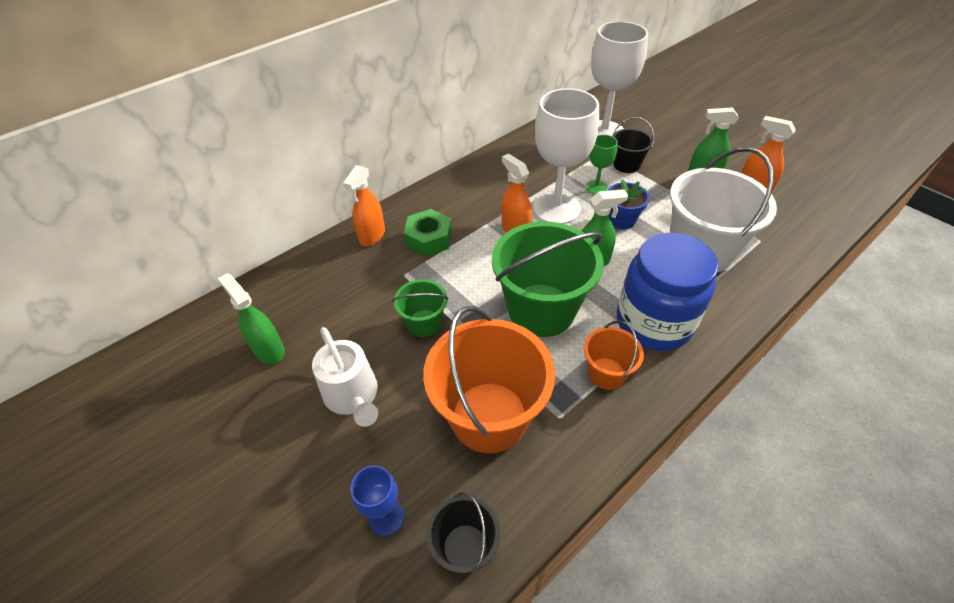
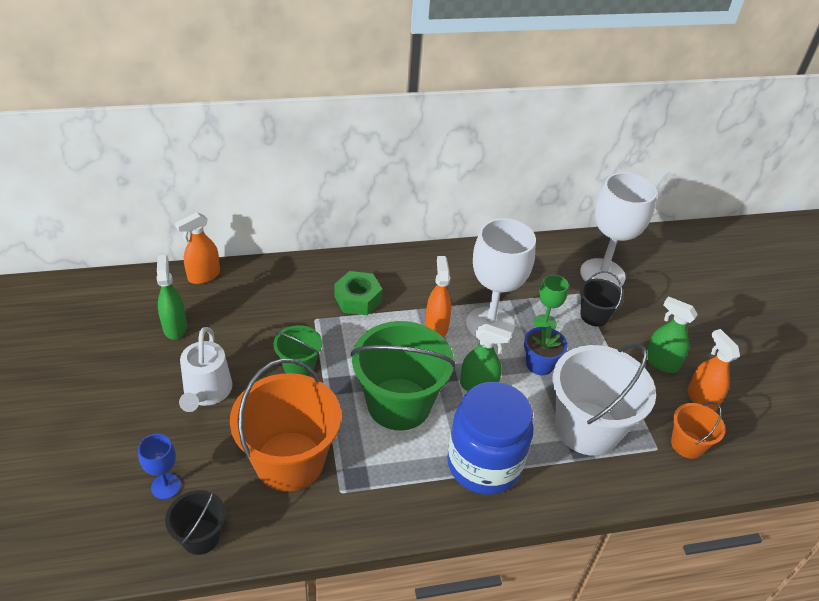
camera: 25 degrees right, 5 degrees down
(372, 236) = (315, 274): orange spray bottle -> orange spray bottle (204, 276)
(606, 373) = (406, 481): orange bucket -> orange bucket (687, 444)

